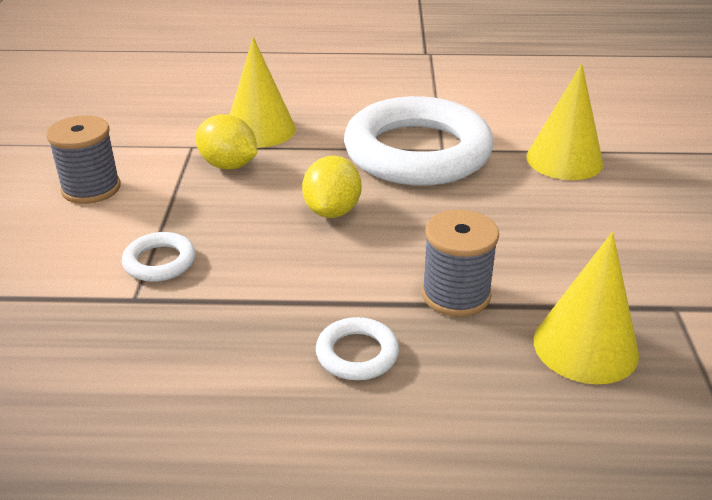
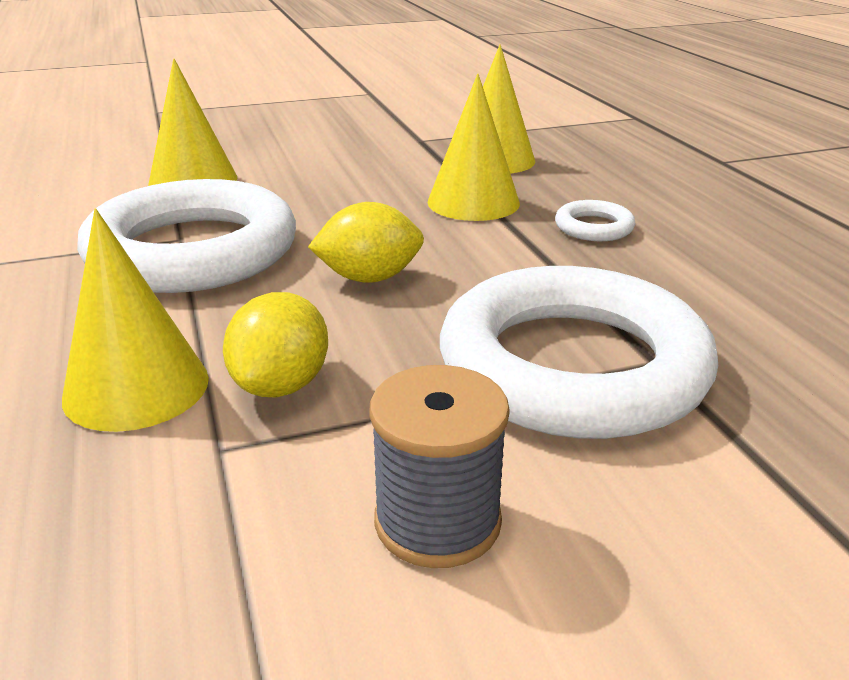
camera: 110 degrees left, 5 degrees down
(160, 262) = (572, 366): white ring -> white ring, size x2.49
(456, 295) = (473, 202): grey spool -> yellow cone

